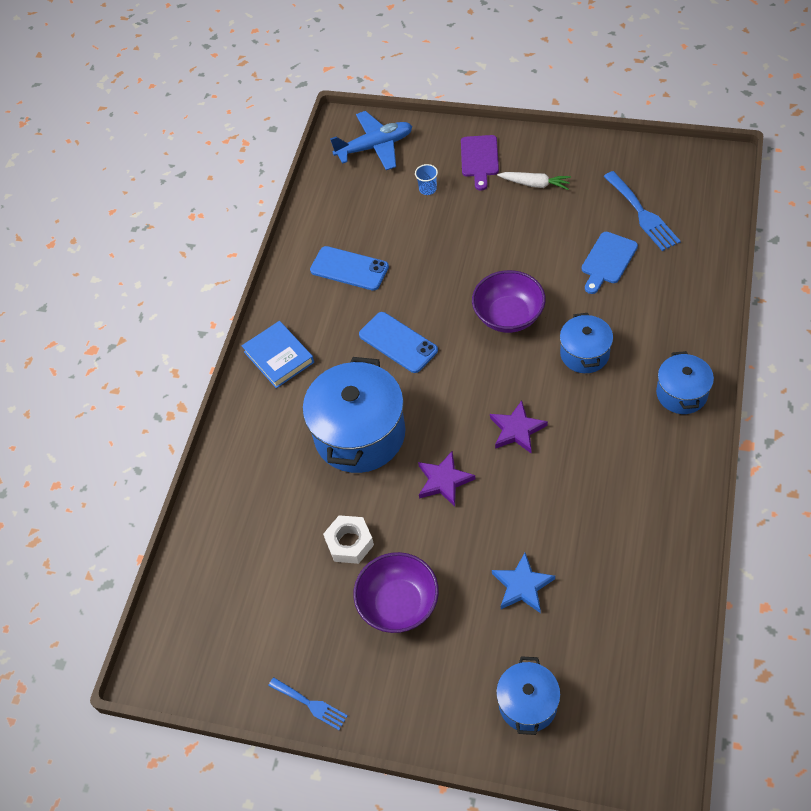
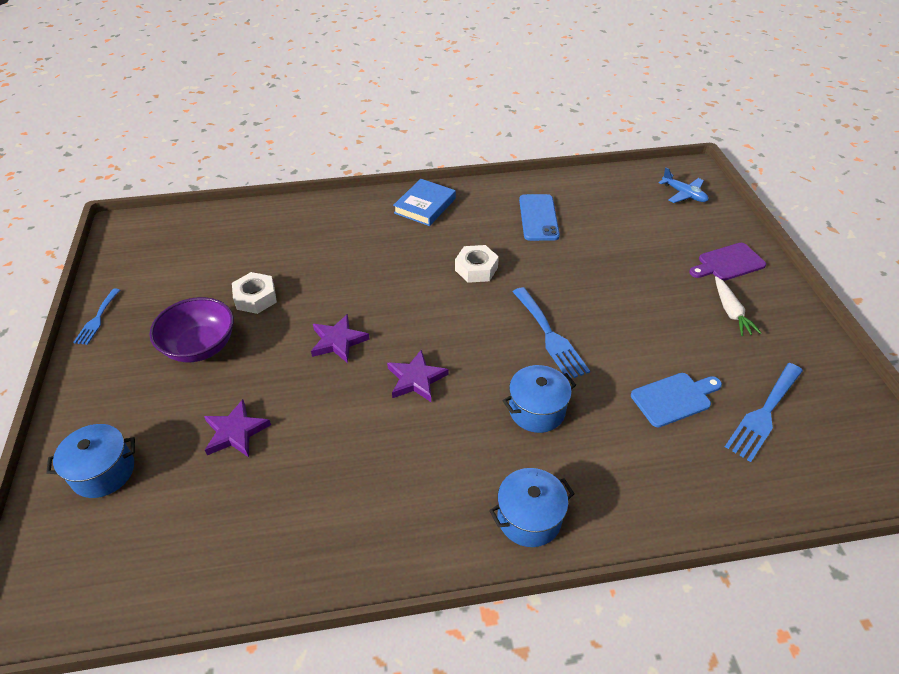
camera: 60 degrees right, 10 degrees down
(360, 434) = (368, 273): blue pot -> none
(375, 147) = (683, 194): blue plane -> blue plane, size x0.63
(398, 342) = (476, 269): blue phone -> white nut
(427, 189) = (662, 239): blue cup -> none
(508, 316) = (550, 336): purple bowl -> blue fork
(522, 586) = (235, 432): blue star -> purple star
(607, 260) = (674, 398): blue cutting board -> blue cutting board turned 150 degrees clockwise

